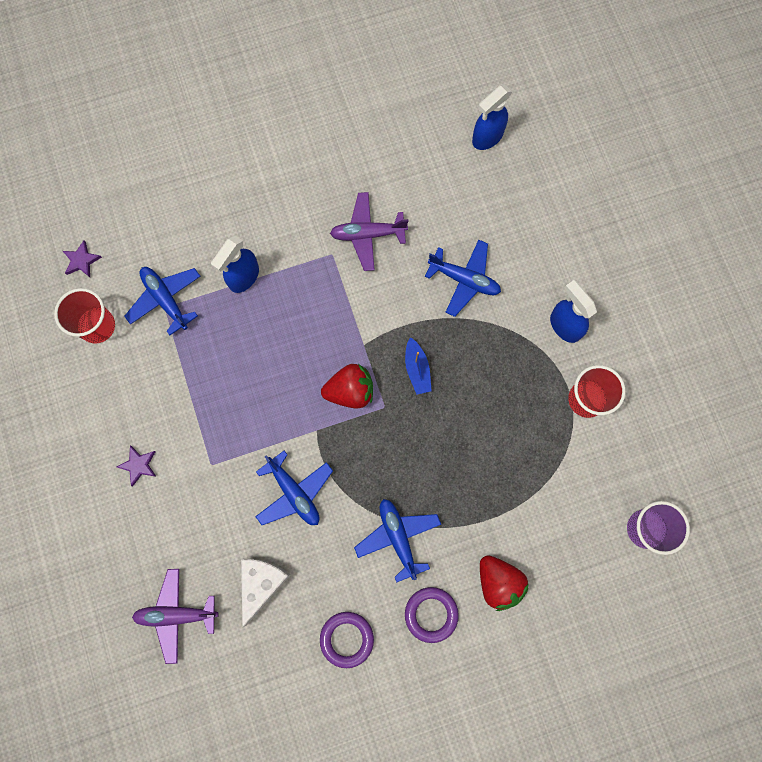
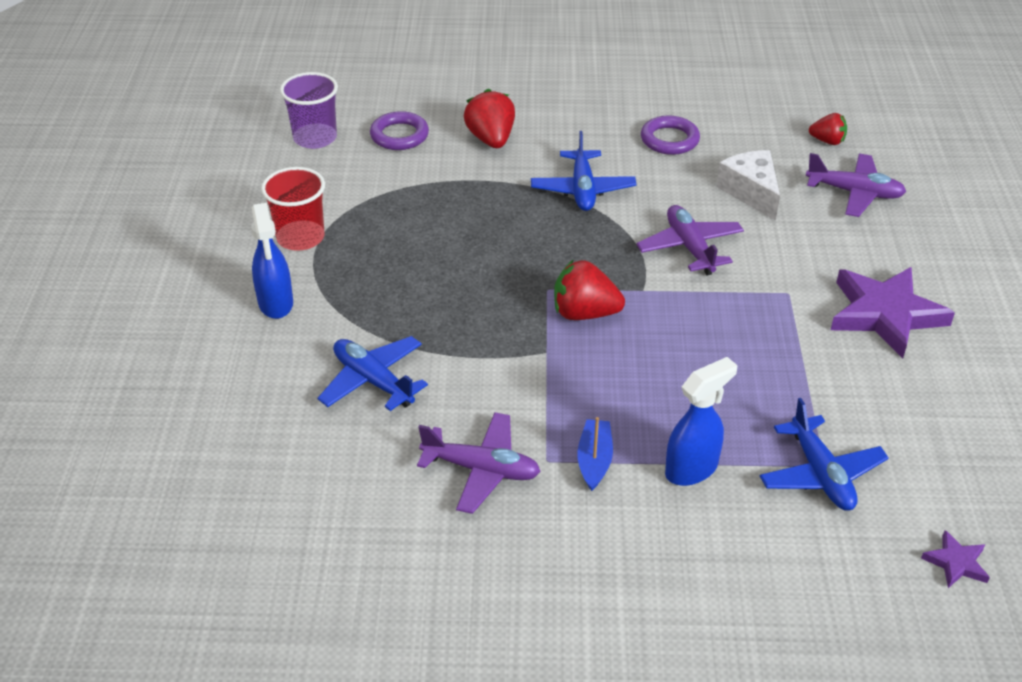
camera: 160 degrees left, 35 degrees down
(97, 326) = (933, 471): red cup -> none
(138, 465) = (885, 314): purple star -> purple star, size x2.22
(208, 688) = (827, 141): none -> red strawberry
(261, 584) = (751, 192): white cheese -> white cheese turned 120 degrees clockwise
(294, 493) = (690, 247): blue plane -> purple plane
(417, 369) = (488, 311): blue boat -> blue boat (594, 460)
(431, 614) = (573, 135): purple ring -> purple ring (399, 135)
(487, 137) = (223, 544): blue spray bottle -> none

